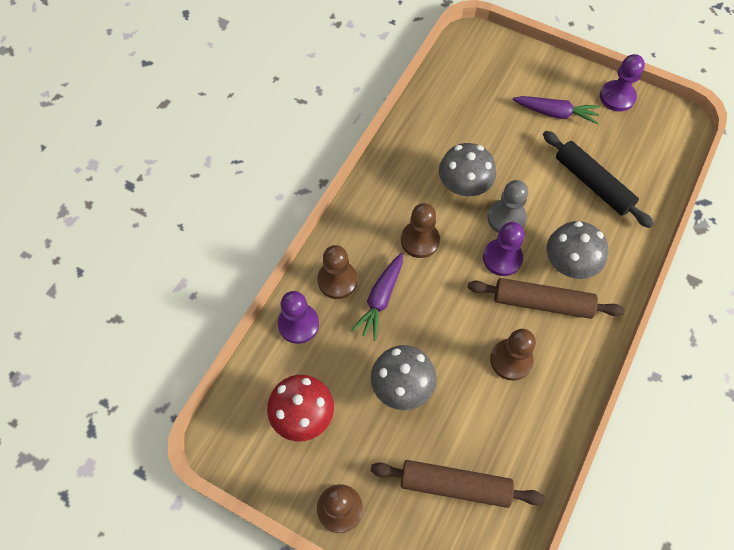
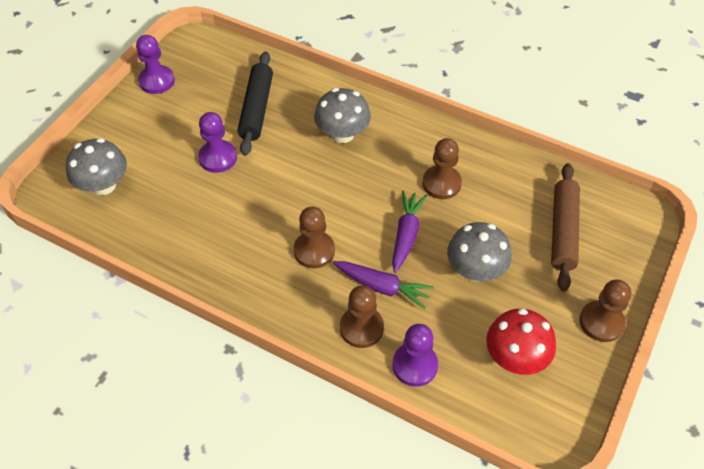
camera: 90 degrees left, 10 degrees down
(464, 186) = (250, 210): grey mushroom -> grey mushroom (103, 185)
(502, 258) = (336, 183): purple pawn -> purple pawn (218, 157)
(506, 218) = (291, 177): grey pawn -> none
(542, 303) = (383, 157): brown rolling pin -> none
(556, 113) = (168, 129): purple carrot -> purple carrot (406, 234)
(593, 183) = (256, 109): black rolling pin -> black rolling pin turned 45 degrees counterclockwise

